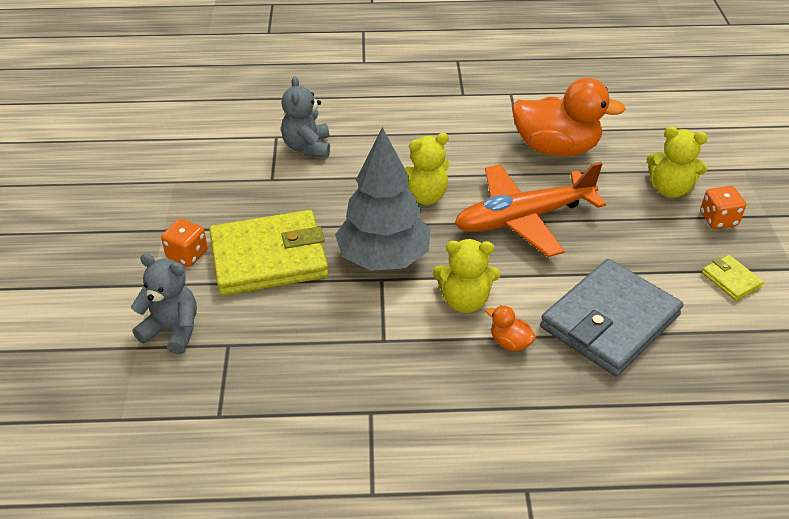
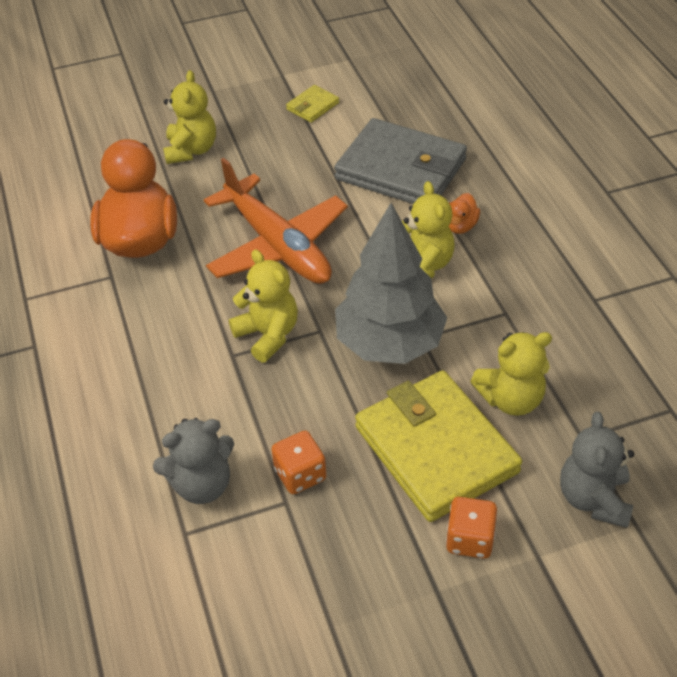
camera: 105 degrees left, 5 degrees up
(289, 313) = (511, 399): none -> yellow teddy bear
(718, 219) = (229, 117): orange dice -> orange dice (300, 474)

